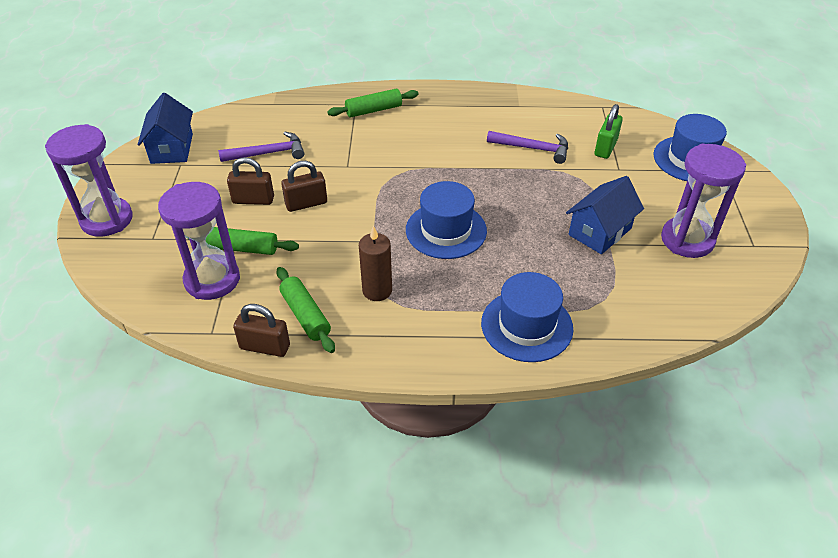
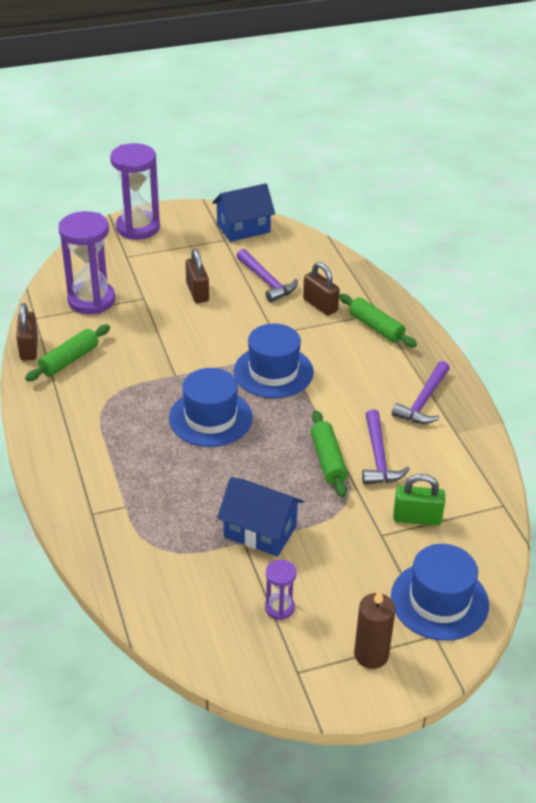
camera: 70 degrees right, 5 degrees down
(243, 248) = (134, 305): green rolling pin -> green rolling pin (328, 460)
(306, 203) = (207, 323): brown padlock -> brown padlock (320, 305)
(377, 290) = (112, 392): brown candle -> brown candle (371, 655)
(477, 111) = (423, 401): none -> purple hammer
(526, 326) = (102, 496): blue hat -> blue hat (273, 372)
(687, 240) = (279, 608): purple hourglass -> purple hourglass, size x0.48

